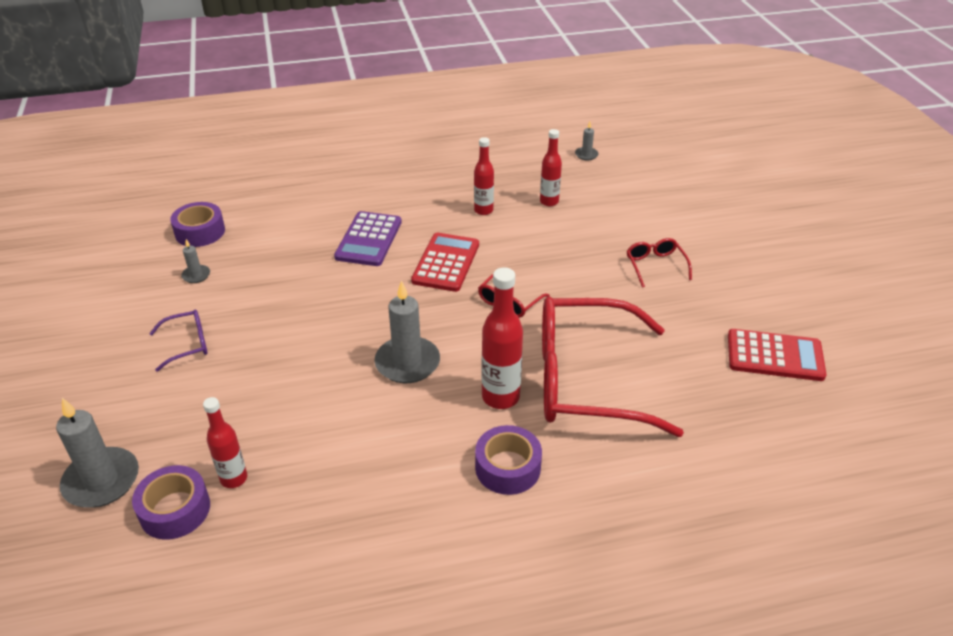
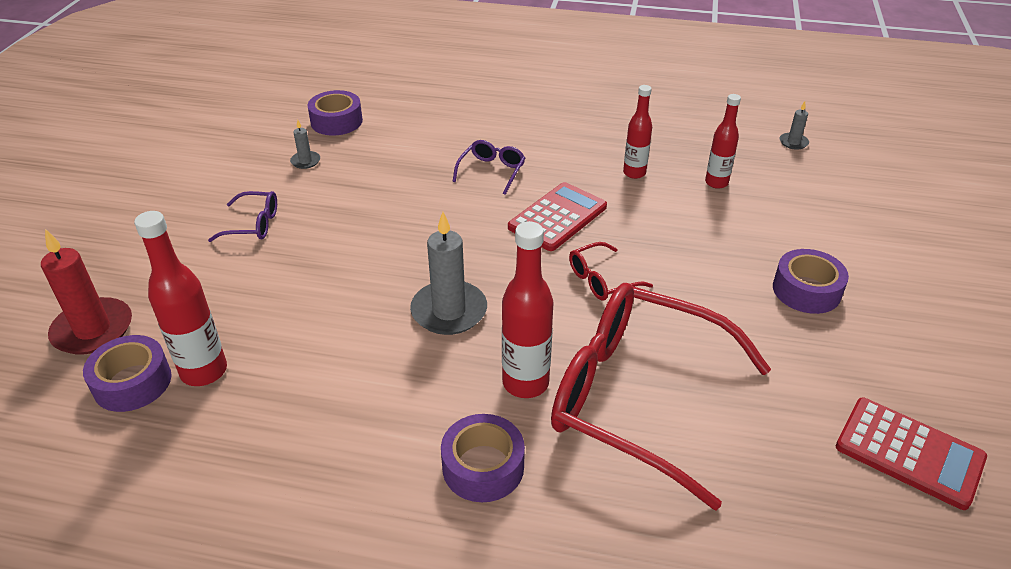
camera: 25 degrees right, 0 degrees up
(101, 480) = (93, 330): grey candle -> red candle
(234, 478) = (204, 371): red bottle -> red bottle, size x1.54
(368, 239) = (492, 171): purple calculator -> purple glasses
(655, 265) = (806, 290): red glasses -> purple tape

